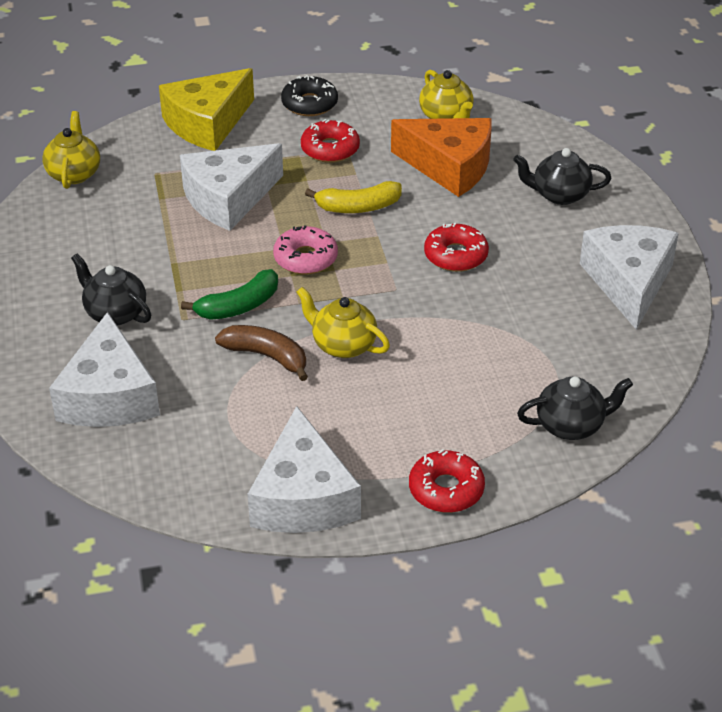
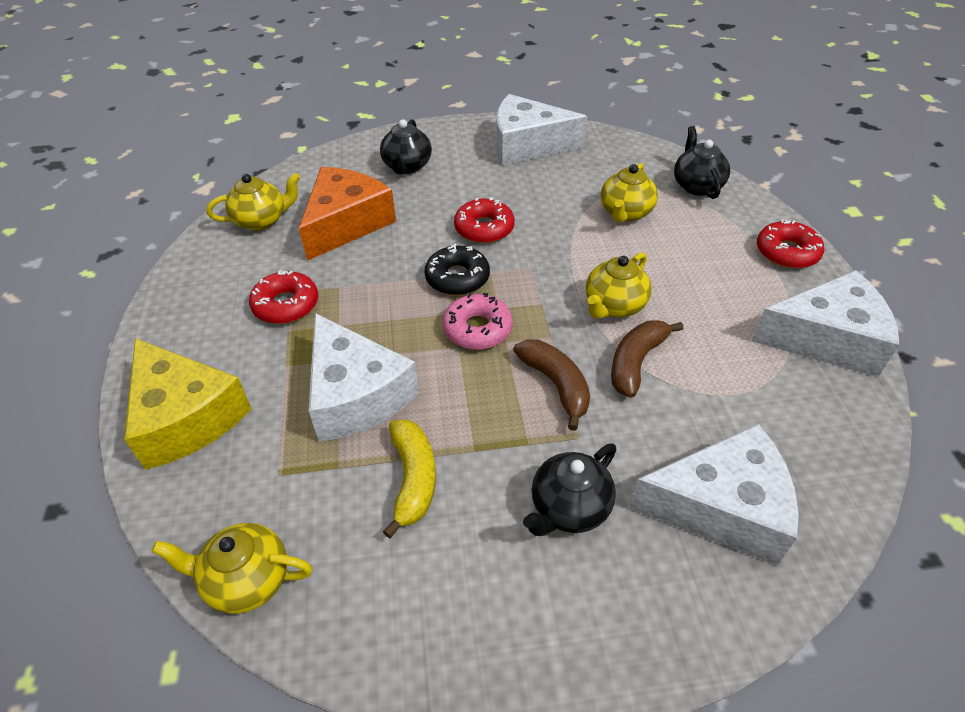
camera: 85 degrees left, 5 degrees up
(239, 306) = (556, 385): green banana -> brown banana
(309, 104) = (188, 319): black donut -> black donut (457, 278)
(358, 207) = (397, 287): yellow banana -> yellow banana (413, 479)
(501, 360) = (625, 213): none -> yellow teapot

